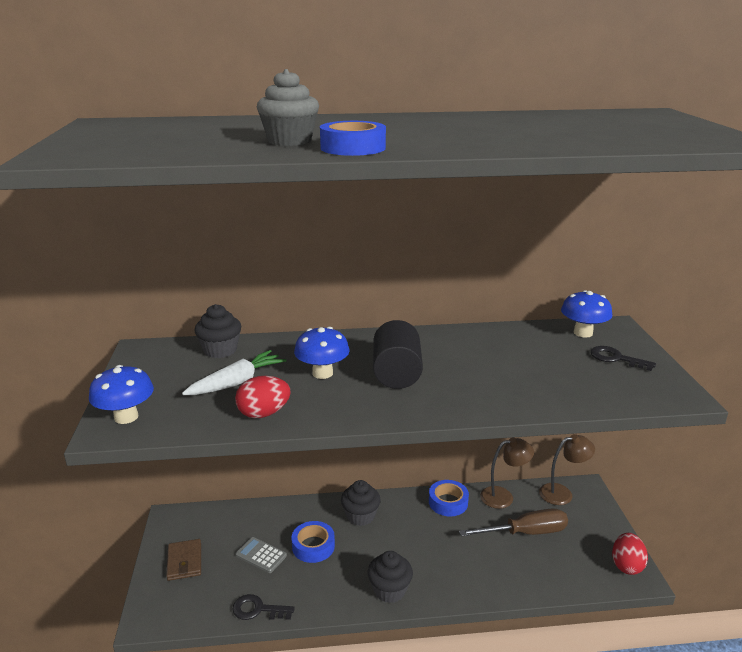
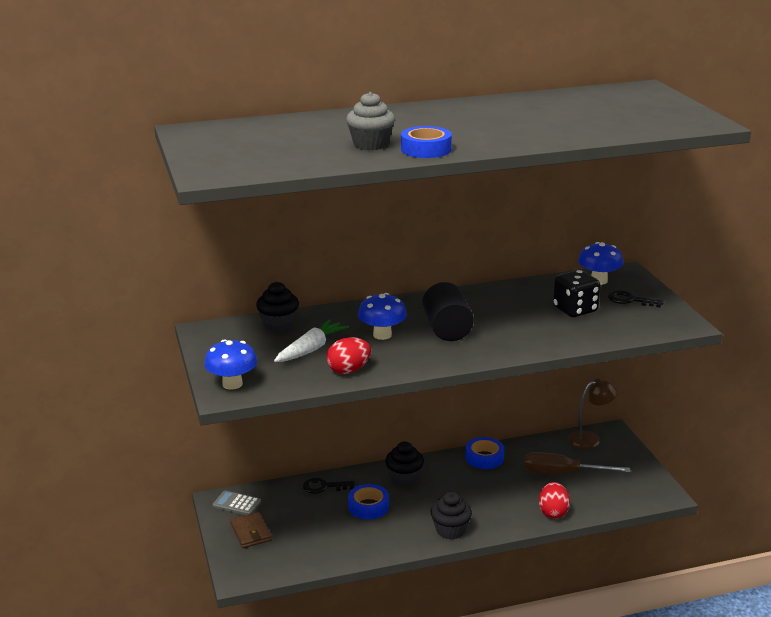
camera: 10 degrees left, 0 degrees up
(258, 609) = (337, 558): black key -> black key (324, 487)
(261, 555) = (322, 519): grey calculator -> grey calculator (236, 504)
(503, 496) = (535, 447): brown lamp -> none
(526, 532) = (562, 473): brown screwdriver -> brown screwdriver turned 150 degrees counterclockwise
(549, 364) = (575, 310): none -> black dice
(626, 565) = (654, 488): red egg -> red egg (553, 512)

